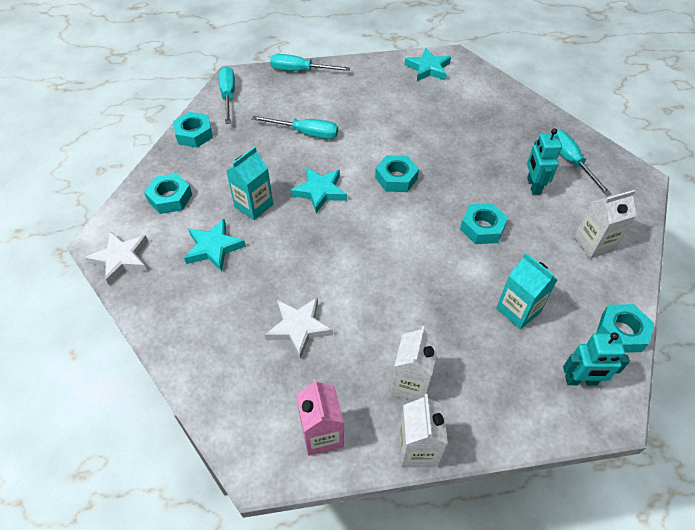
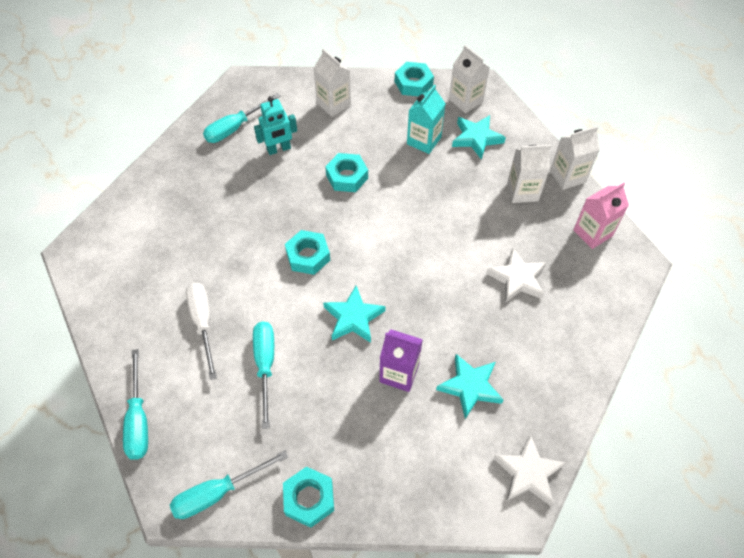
camera: 110 degrees left, 5 degrees up
(170, 198) = (425, 469): turquoise nut -> none
(254, 206) = (399, 373): turquoise carton -> purple carton
(359, 109) = (203, 323): none -> white screwdriver
(428, 68) = (104, 272): turquoise star -> turquoise star (476, 138)
(581, 381) = (465, 101): turquoise robot -> white carton

